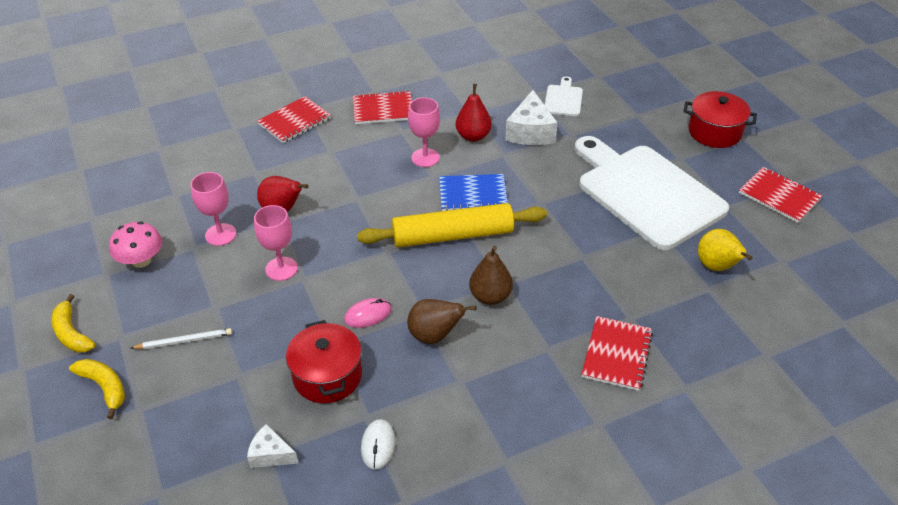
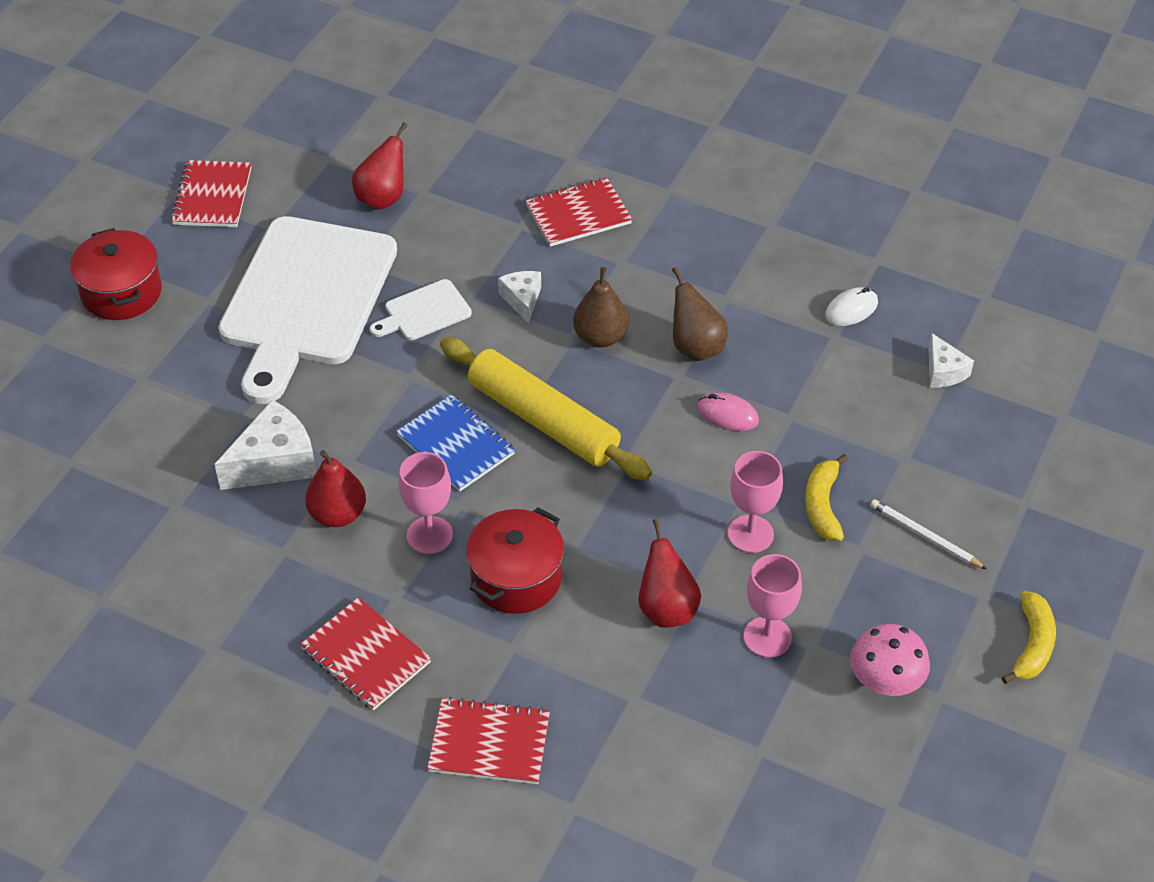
camera: 130 degrees left, 5 degrees up
(104, 387) = (1041, 552): yellow banana -> yellow banana (822, 505)
(327, 376) = (828, 392): red pot -> red pot (516, 578)
(559, 280) = (522, 299): none -> white cheese
(563, 99) = (165, 469): white cutting board -> white cutting board (424, 312)
(717, 267) = (383, 198): yellow pear -> red pear

